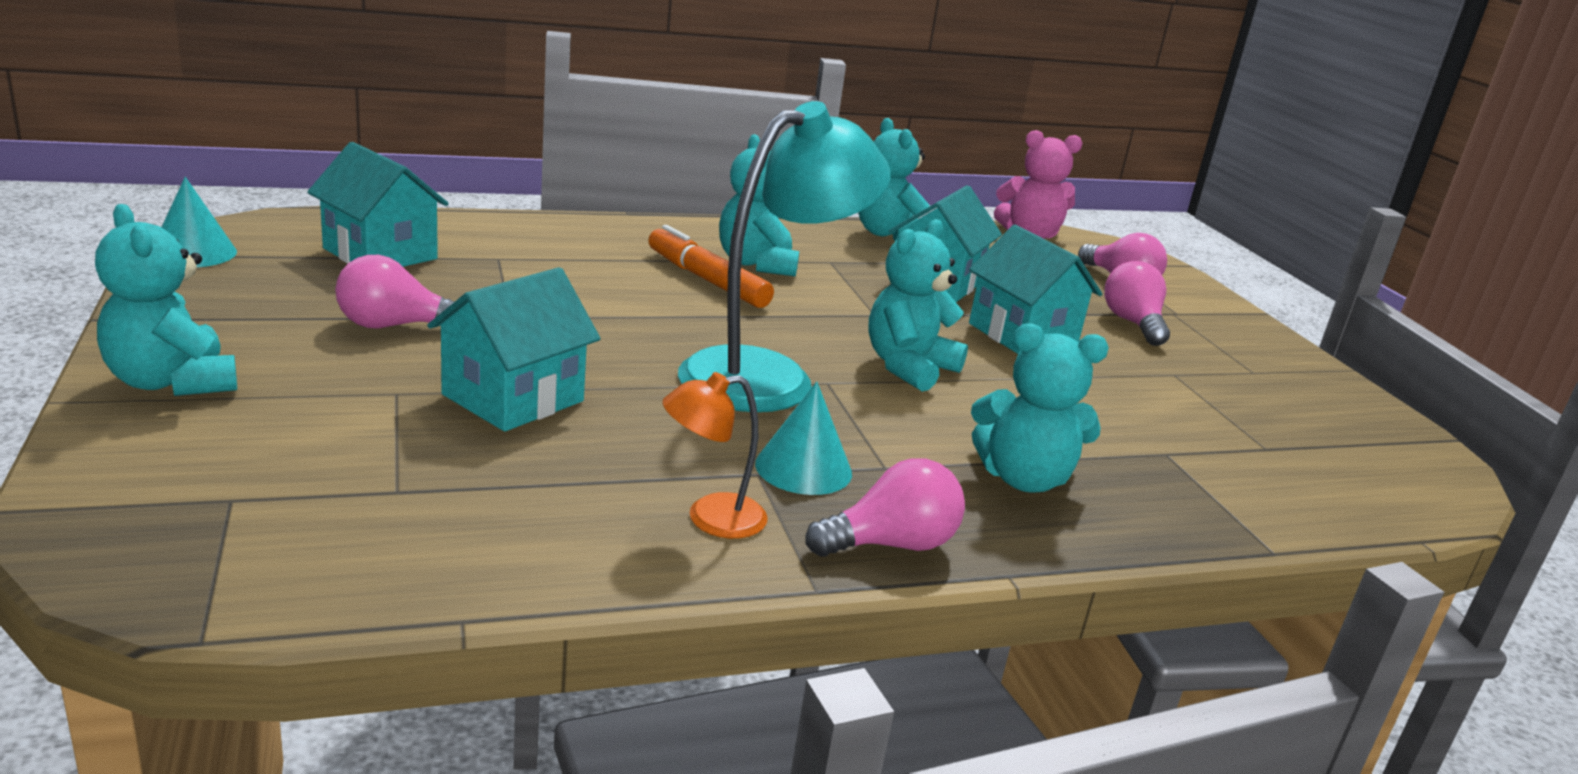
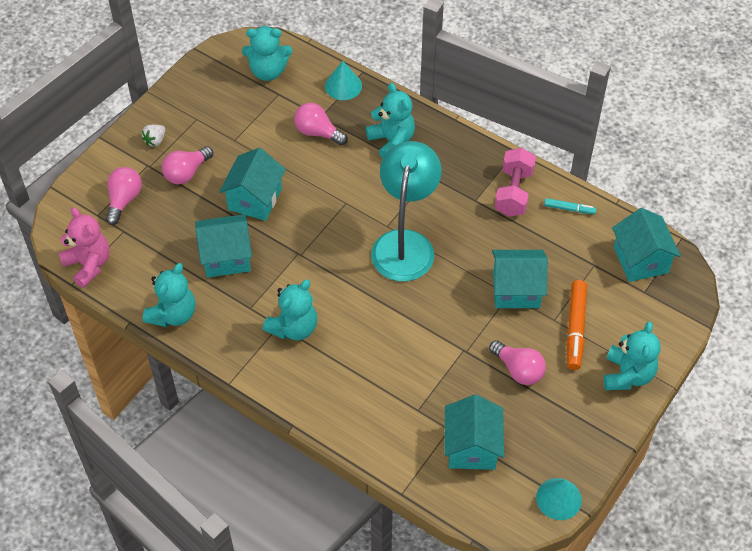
camera: 125 degrees left, 30 degrees up
(288, 545) = (640, 260): none -> turquoise house
(561, 551) = (569, 209): none -> turquoise marker
(707, 280) = (339, 327): orange marker -> orange marker (575, 328)
(710, 518) = (513, 192): orange lamp -> pink dumbbell
(768, 375) = (405, 244): turquoise lamp -> turquoise lamp turned 90 degrees clockwise
(803, 468) = (458, 192): turquoise cone -> turquoise cone (343, 86)
(890, 544) = (473, 149): pink light bulb -> pink light bulb (317, 132)
(908, 367) = (341, 212): turquoise teddy bear -> turquoise teddy bear (268, 71)
(1226, 333) = (155, 140): none -> white strawberry

